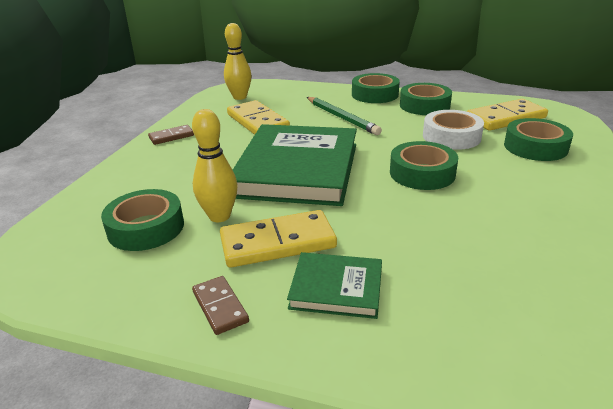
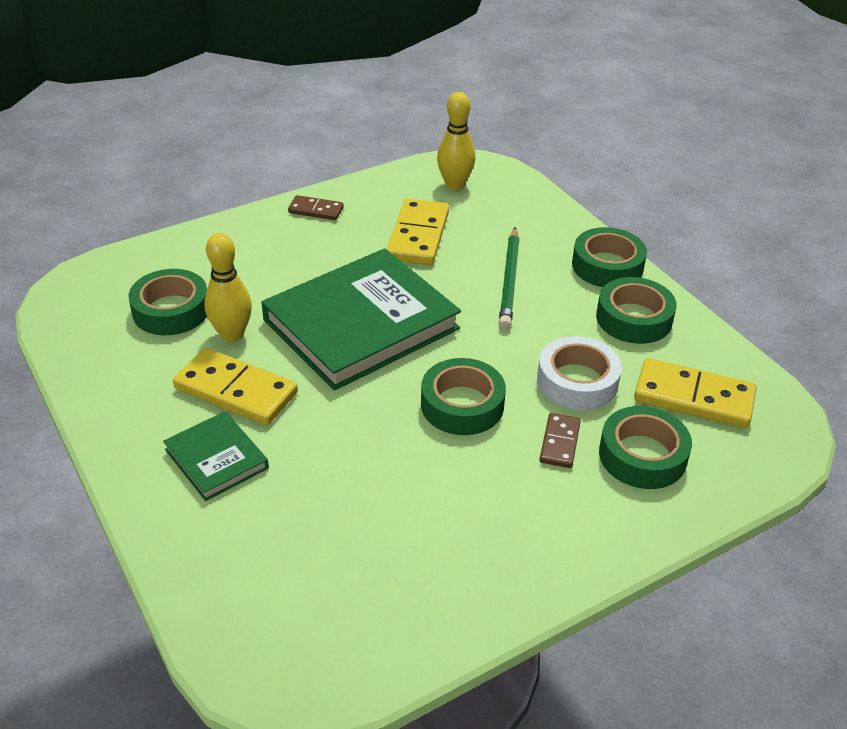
camera: 40 degrees right, 10 degrees up
(220, 307) = (131, 416): brown domino -> brown domino (560, 442)

